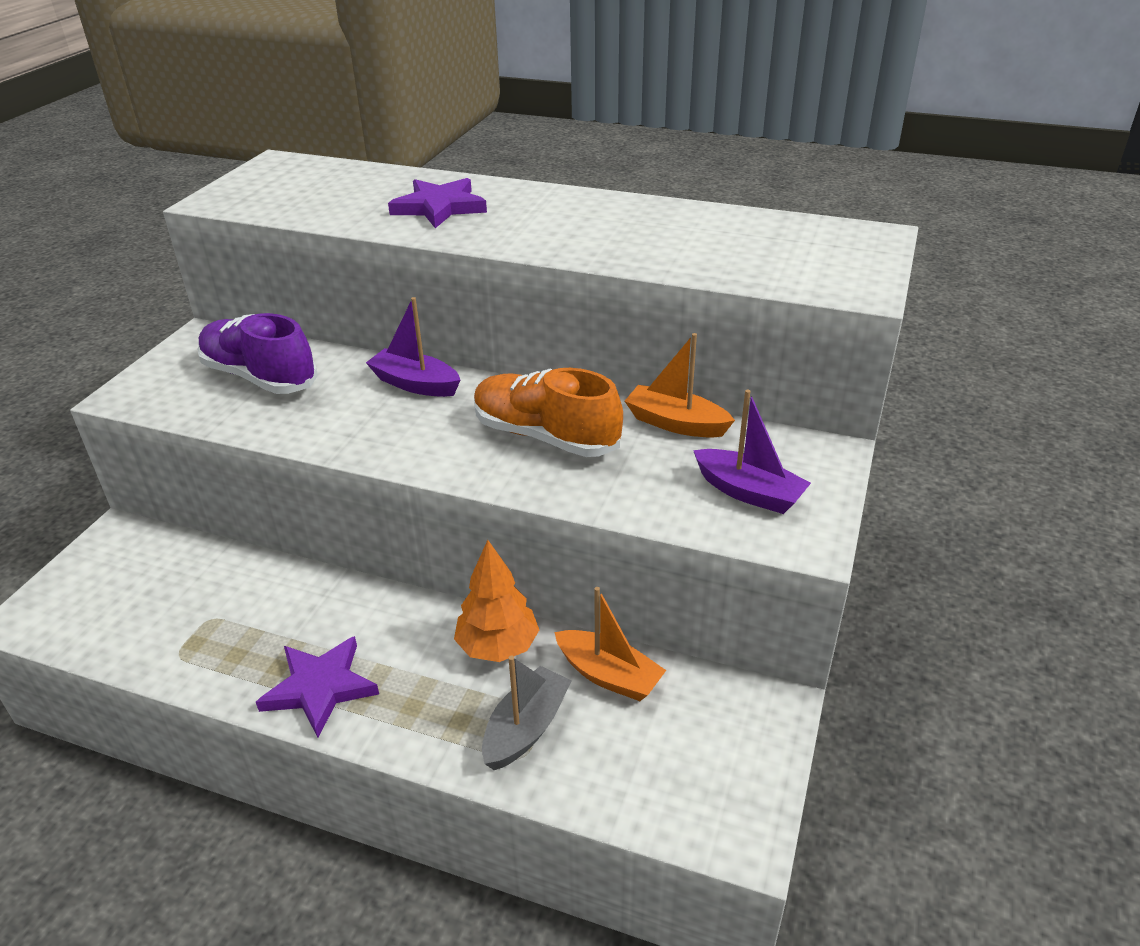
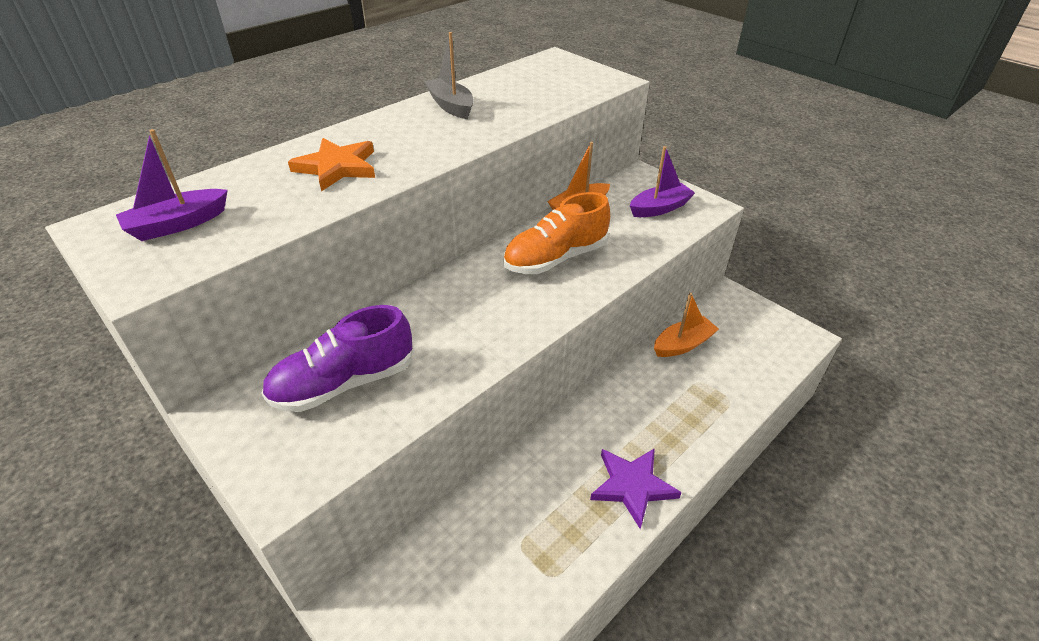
camera: 65 degrees left, 5 degrees up
(415, 384) = (440, 297): purple boat -> purple boat (177, 224)
(439, 207) = (337, 167): purple star -> orange star
(498, 647) = (638, 383): orange tree -> none
(526, 728) = (709, 391): grey boat -> grey boat (451, 106)

